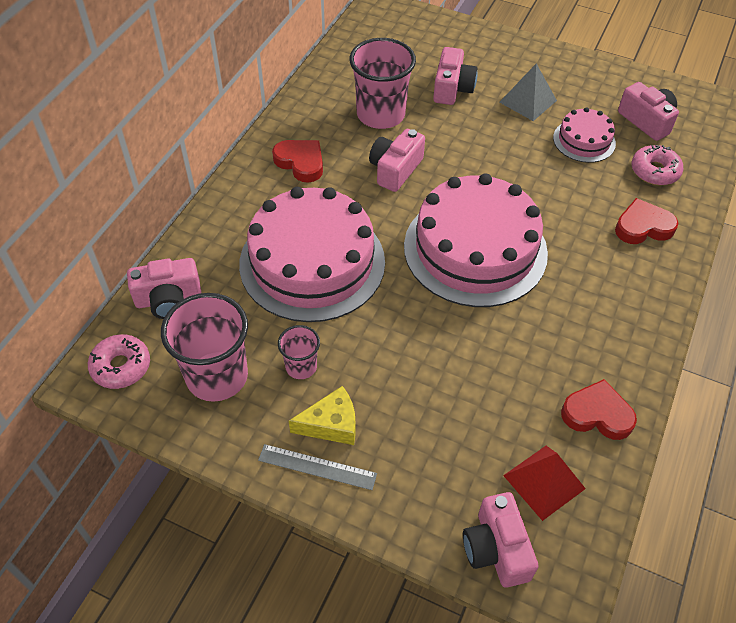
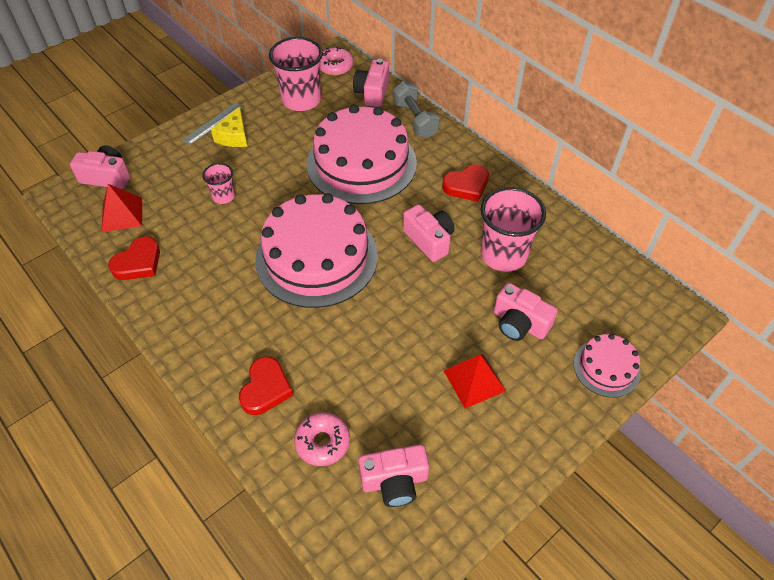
camera: 115 degrees right, 0 degrees up
(207, 238) = (415, 119): none -> grey dumbbell
(301, 366) = (282, 135): pink cup -> pink cup (223, 196)
(528, 101) = (474, 380): grey pyramid -> red pyramid
(584, 140) = (395, 401): pink cake -> pink cake (606, 367)

